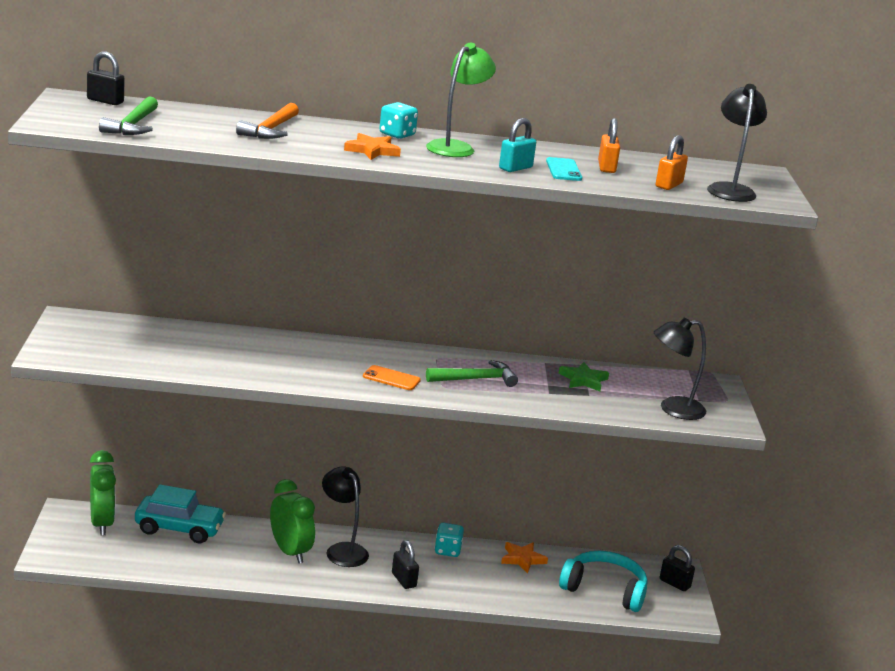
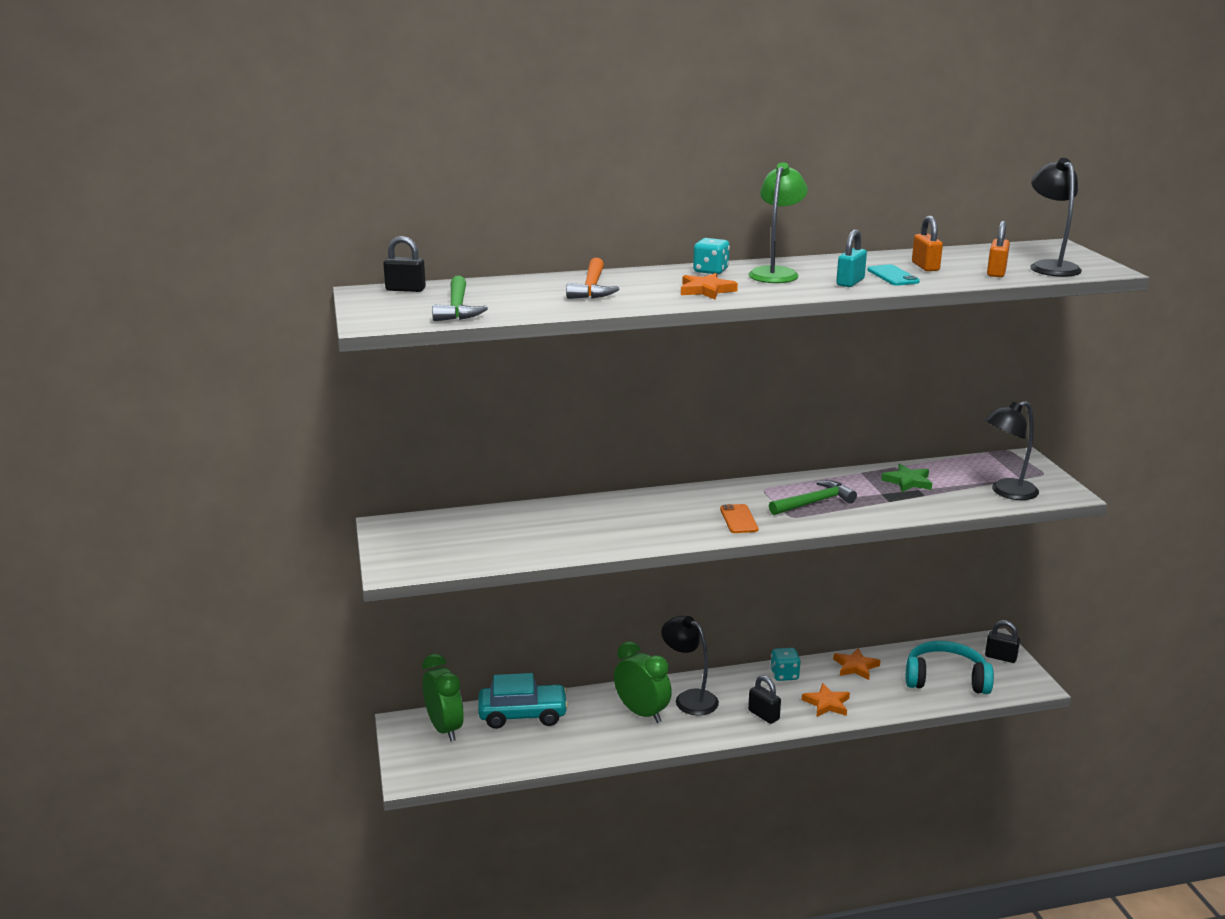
camera: 10 degrees left, 0 degrees up
(391, 378) = (738, 519): orange phone -> orange phone turned 75 degrees clockwise
(471, 584) = (827, 703): none -> orange star

